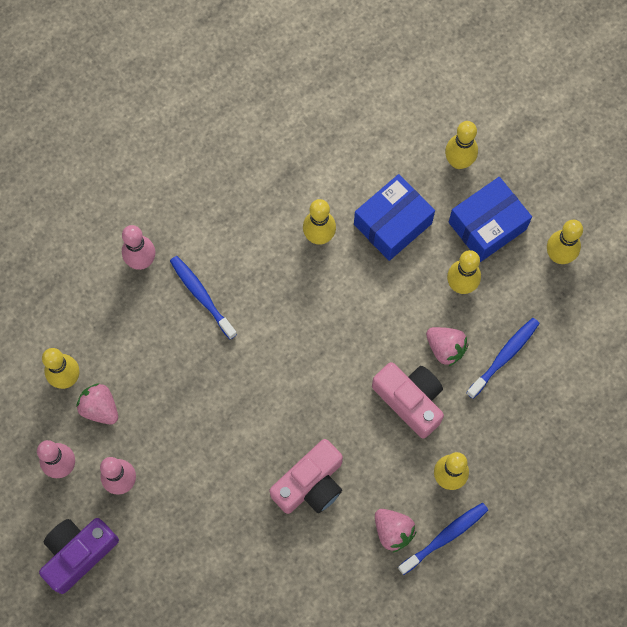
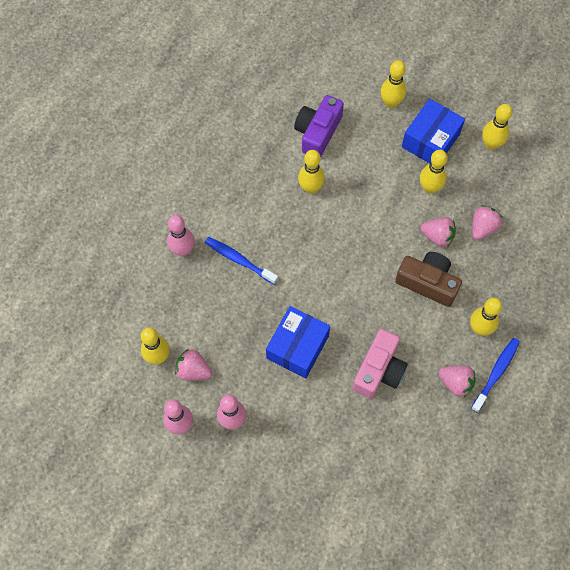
camera: 20 degrees left, 5 degrees down
(78, 553) = (220, 488): purple camera -> purple camera (317, 132)
(392, 224) = (361, 161): blue box -> blue box (297, 347)
(410, 400) = (427, 282): pink camera -> brown camera
(504, 356) = (483, 227): blue toothbrush -> pink strawberry

